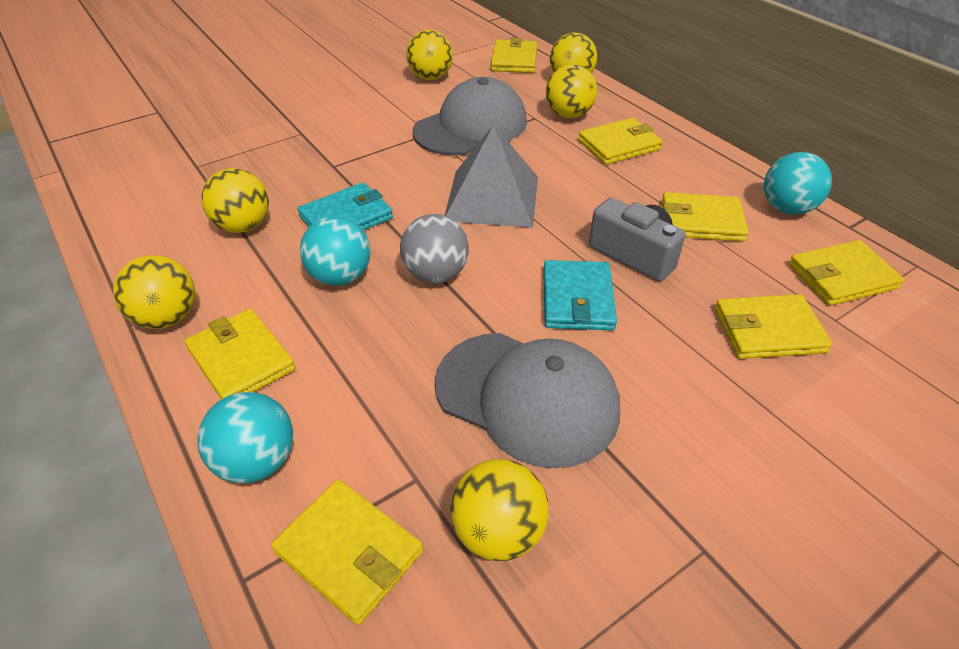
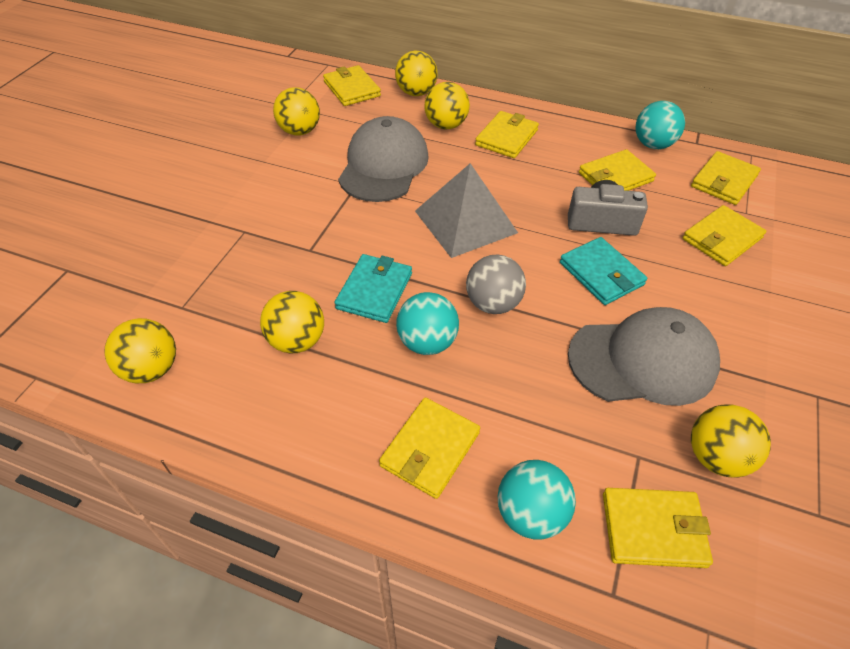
camera: 35 degrees left, 5 degrees up
(167, 317) = (329, 453): yellow ball -> yellow ball (151, 369)
(241, 359) = (430, 449): yellow wallet -> yellow wallet turned 75 degrees counterclockwise

